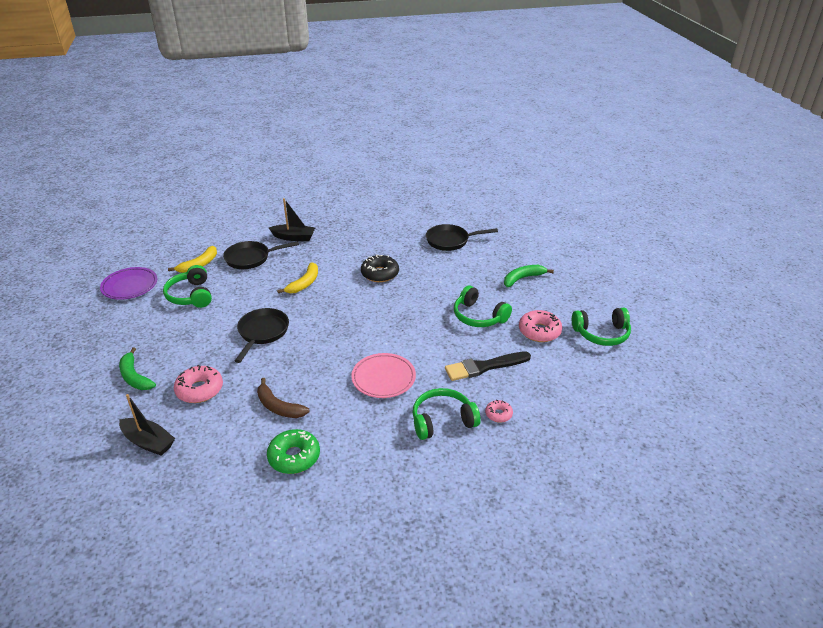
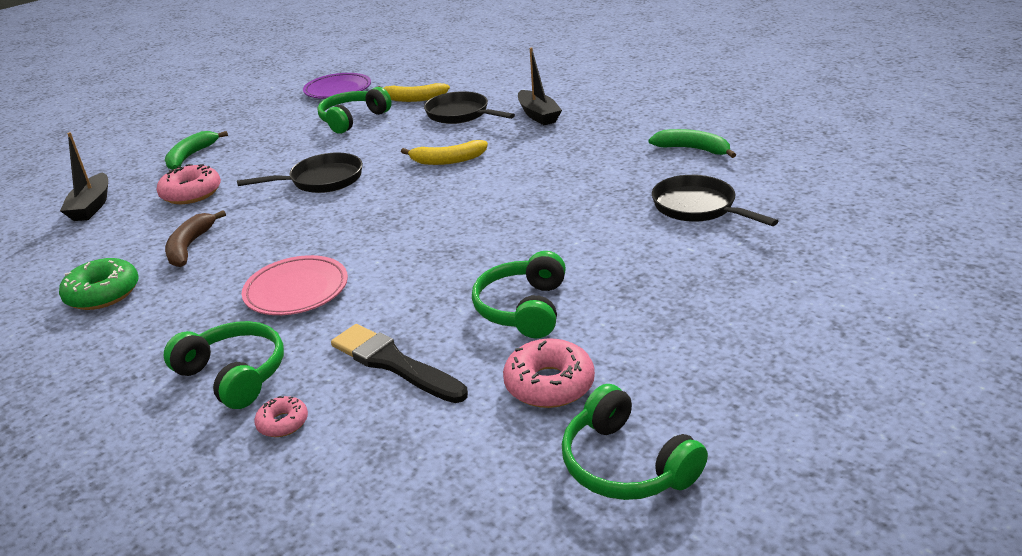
camera: 60 degrees right, 5 degrees down
(380, 274) = (533, 194): black donut -> none
(522, 278) = (688, 309): green banana -> green banana (692, 149)

